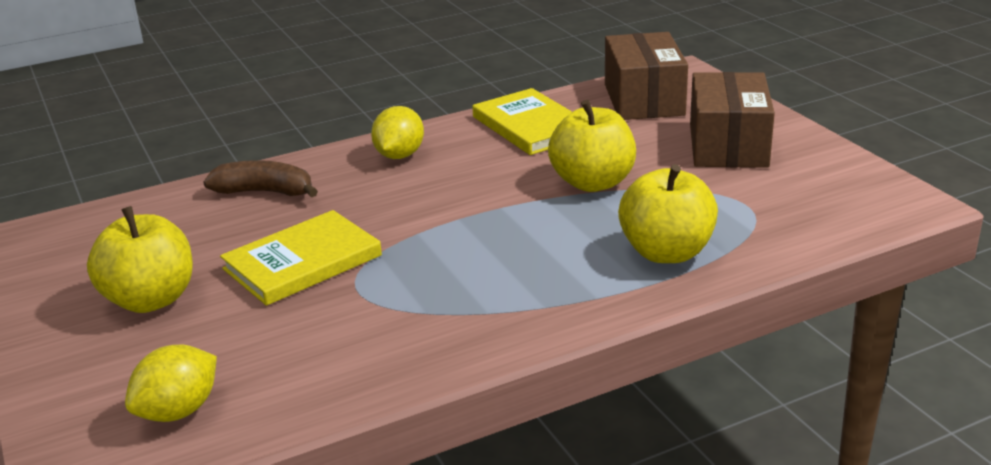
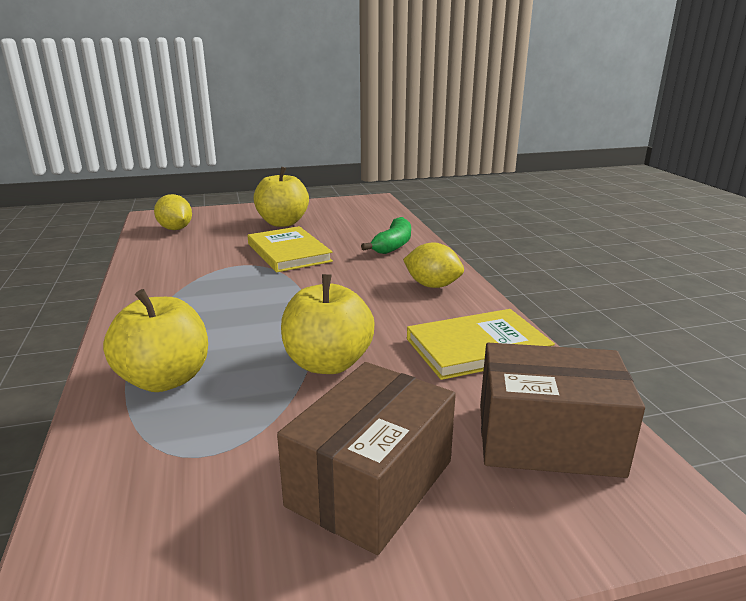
camera: 100 degrees right, 5 degrees down
(265, 192) = (393, 245): brown banana -> green banana
(728, 145) = (370, 483): brown box -> brown box turned 75 degrees counterclockwise

